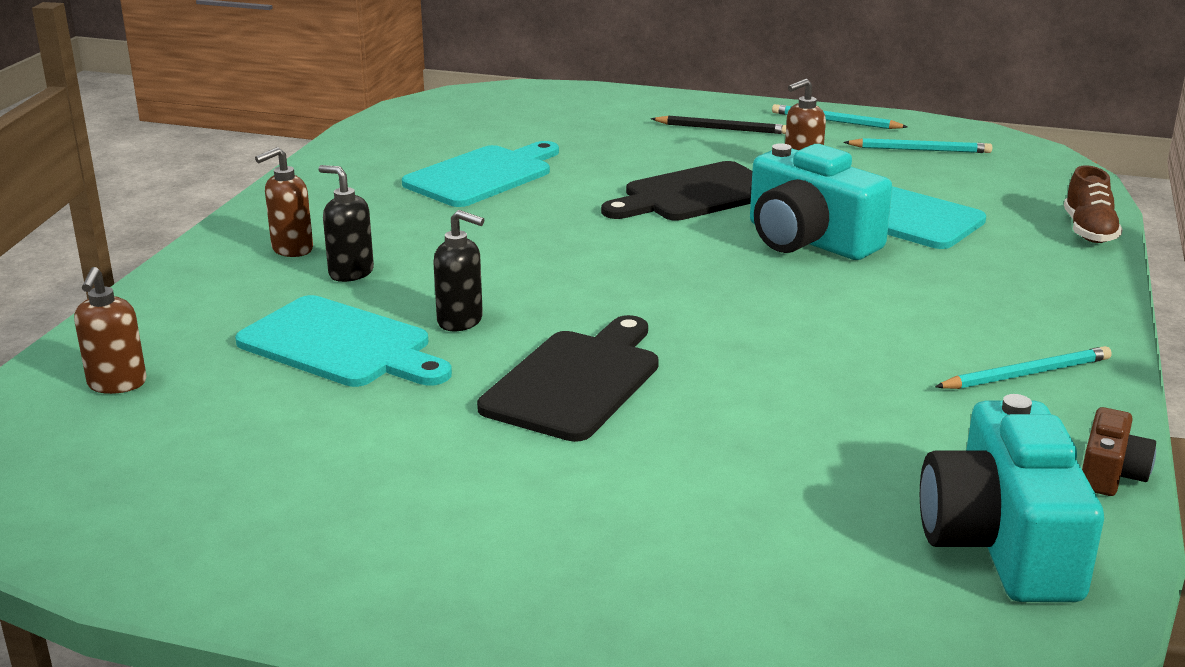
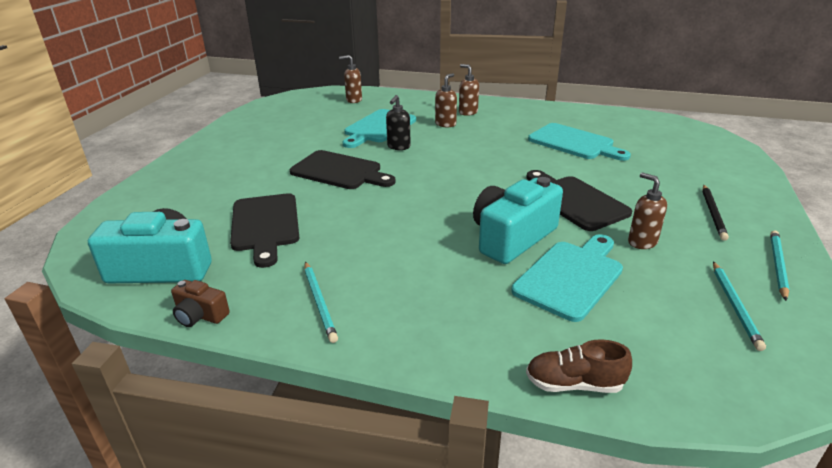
camera: 90 degrees right, 5 degrees up
(350, 273) = (445, 124): black soap dispenser -> brown soap dispenser
(815, 446) = (265, 225): none -> black cutting board

